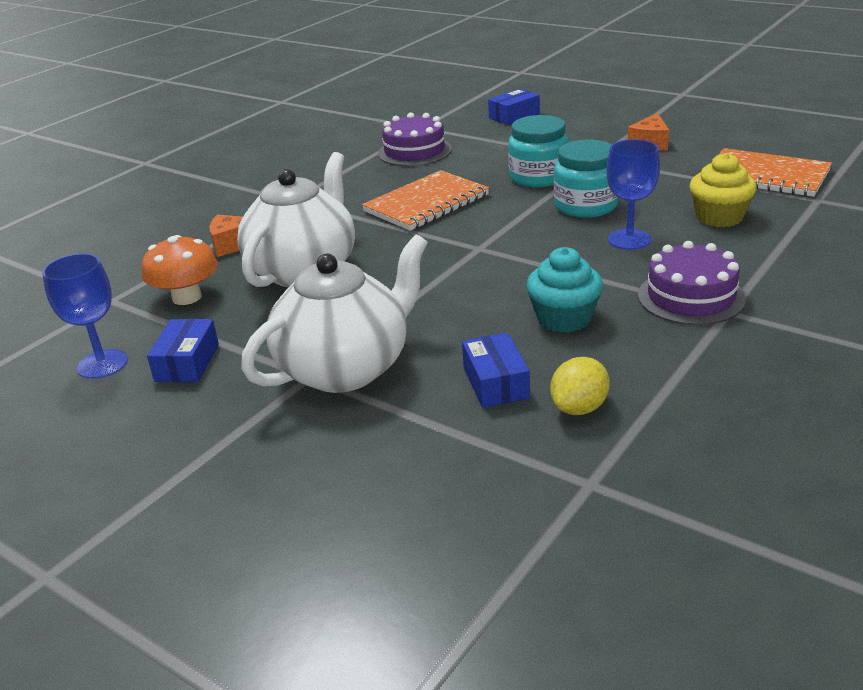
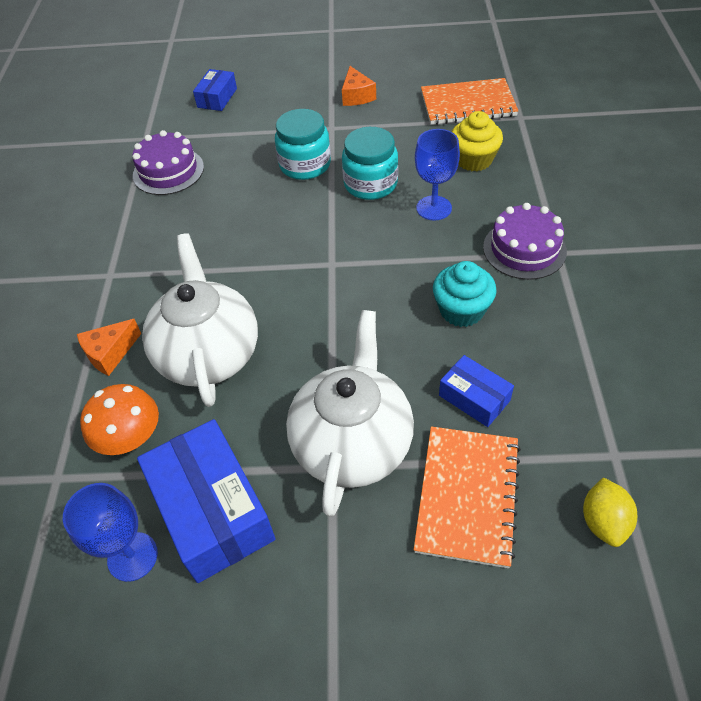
camera: 35 degrees left, 20 degrees up
(187, 363) = (212, 510): blue box -> blue box, size x1.89
(426, 203) = (240, 231): orange notebook -> orange notebook (467, 496)
(579, 408) = (548, 391): yellow lemon -> yellow lemon (603, 522)

